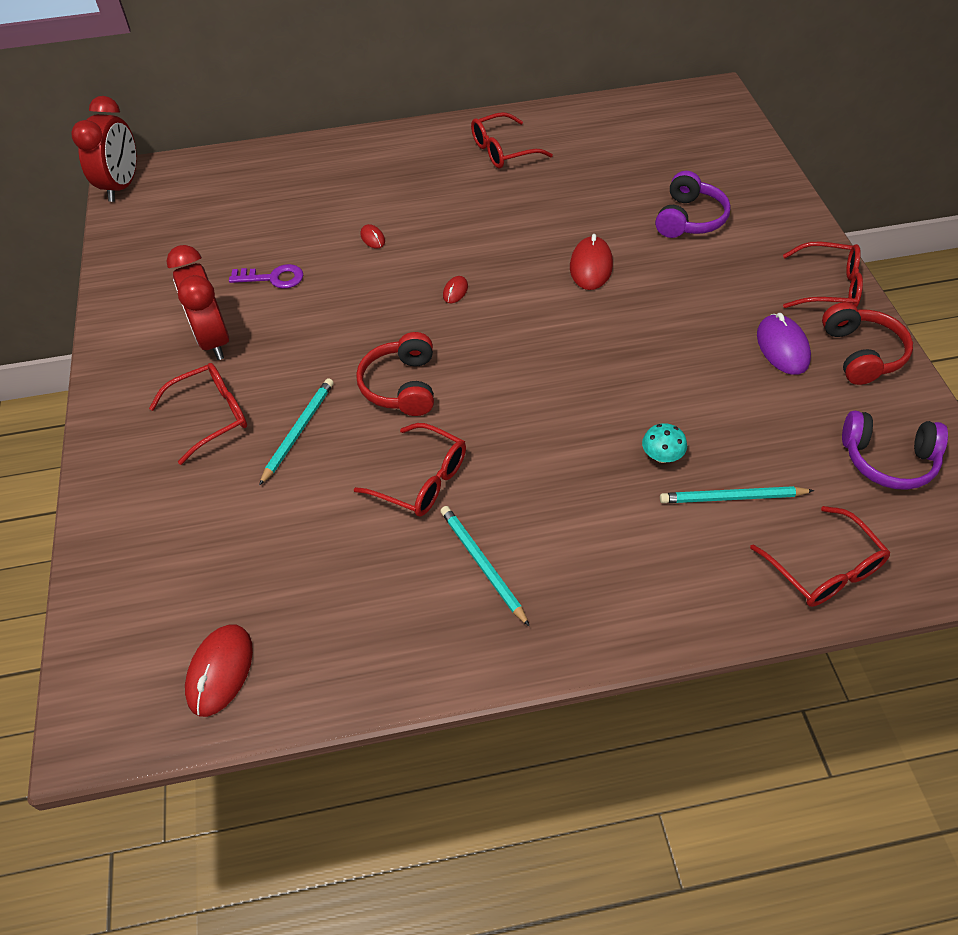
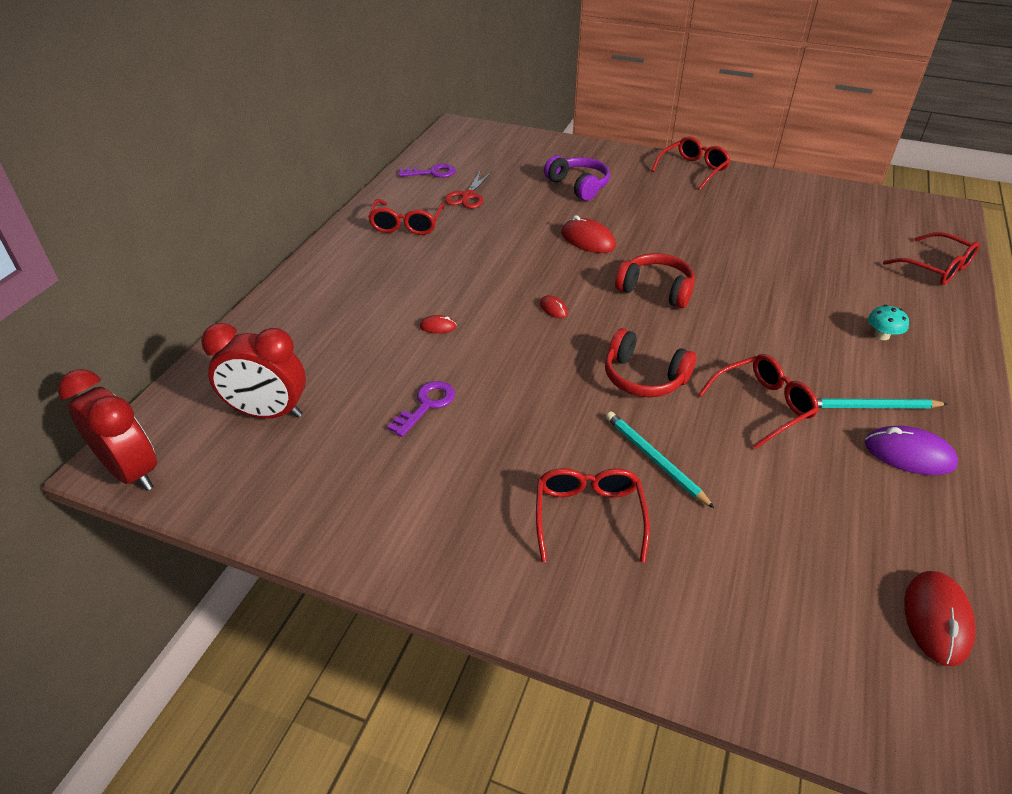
camera: 60 degrees left, 10 degrees down
(213, 340) = (477, 478): red clock -> red clock (268, 413)
(220, 671) = (936, 619): red mouse -> red mouse turned 60 degrees clockwise
(588, 161) = (468, 196): none -> red scissors
(606, 121) = (432, 173): none -> purple key
(661, 456) = (805, 286): turquoise mushroom -> turquoise mushroom (882, 335)
(732, 498) = (859, 275): turquoise pencil -> none
(782, 347) = (735, 205): purple mouse -> purple mouse (909, 454)
(824, 569) = (936, 268): red glasses -> red glasses turned 45 degrees clockwise
(861, 354) = (761, 184): red headphones -> red headphones (656, 290)
(888, 460) = (856, 213): purple headphones -> none

